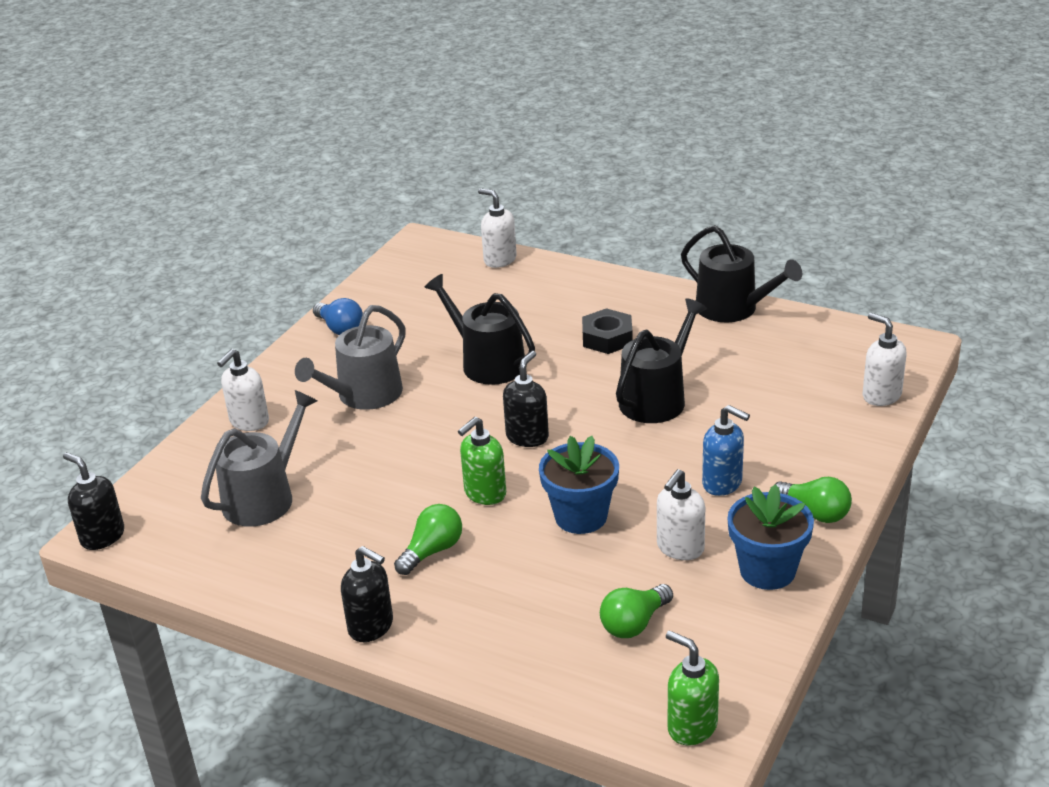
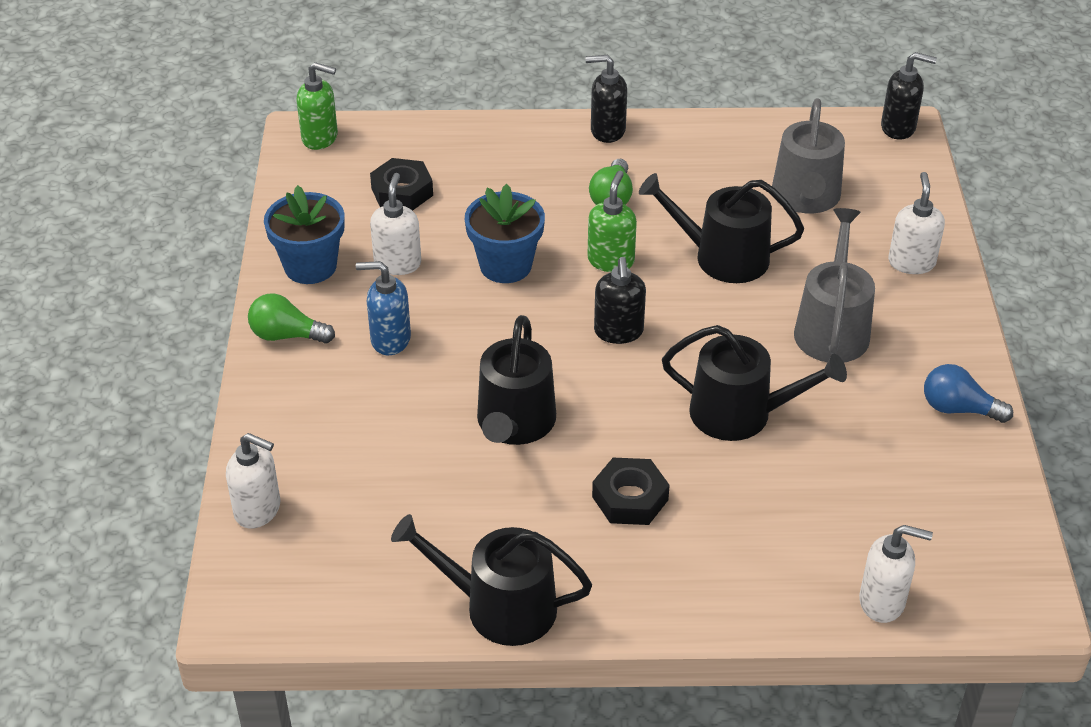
camera: 150 degrees right, 10 degrees up
(389, 469) = (722, 257): none -> black watering can
(634, 623) = (402, 192): green light bulb -> black nut

